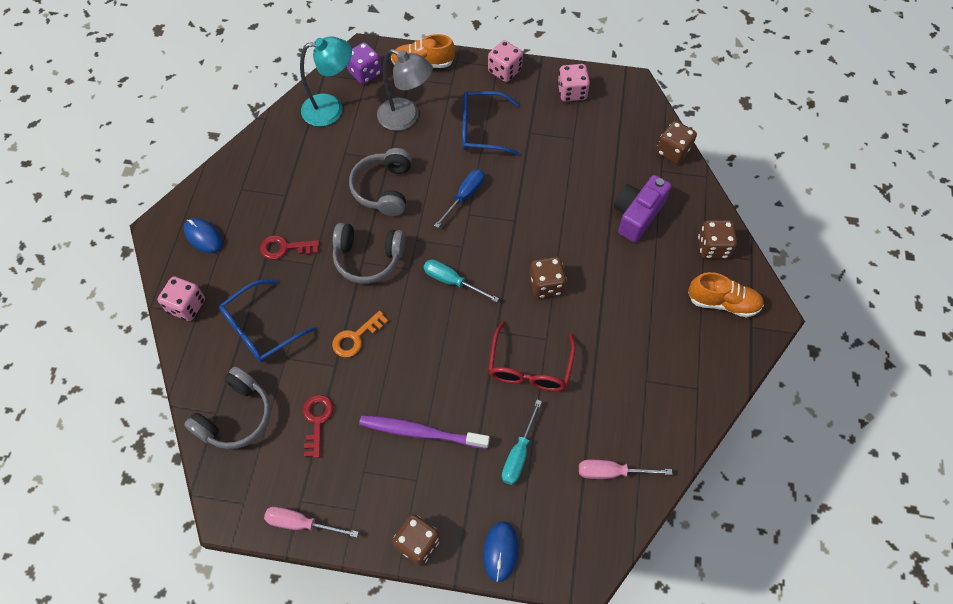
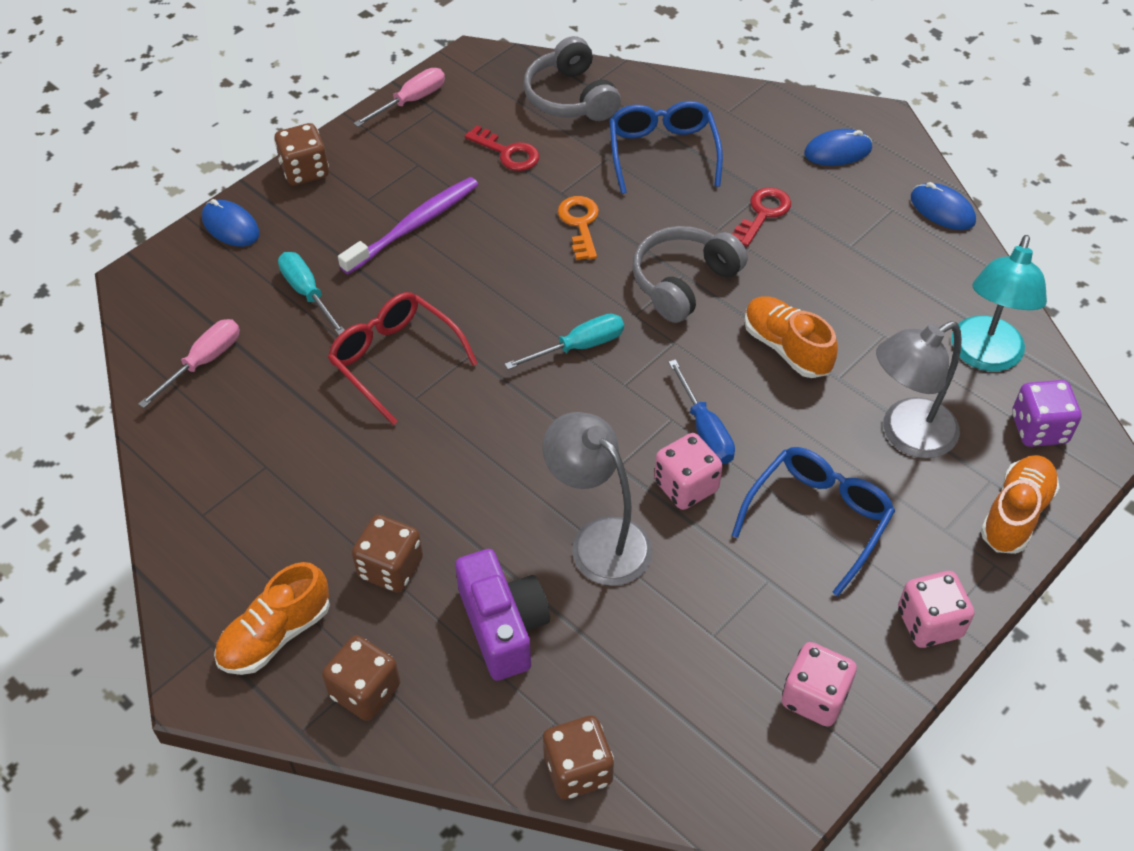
camera: 125 degrees right, 10 degrees down
(187, 306) = (745, 107): pink dice -> pink dice (686, 486)
(227, 166) = (942, 210): none -> blue mouse
(384, 189) = (786, 348): grey headphones -> orange shoe
(546, 285) = (488, 442): brown dice -> brown dice (390, 568)
(562, 204) = (599, 540): none -> grey lamp

